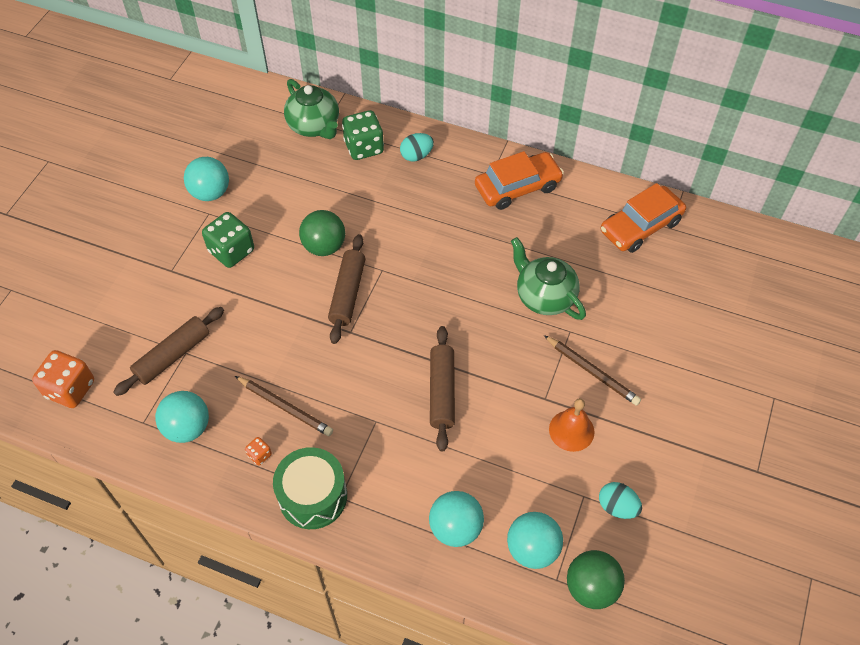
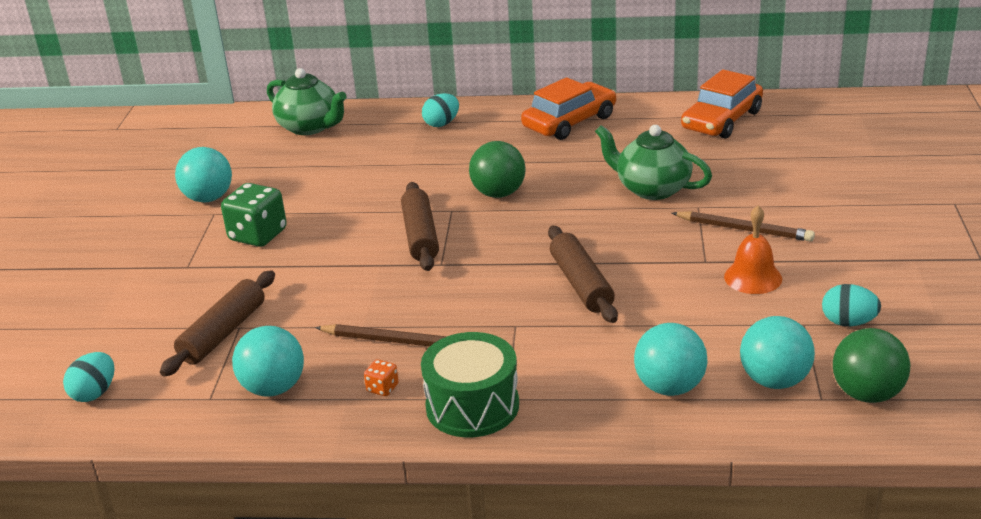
camera: 15 degrees left, 25 degrees down
(70, 389) = (94, 393): orange dice -> turquoise egg
(324, 246) = (371, 208): green ball -> green ball (498, 193)
(364, 147) = (377, 130): green dice -> none

